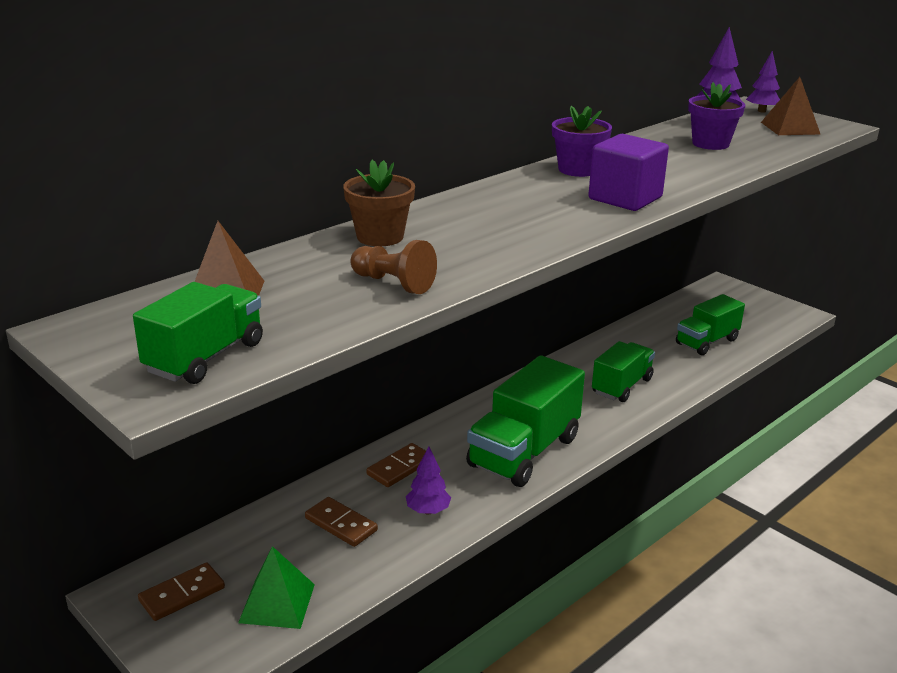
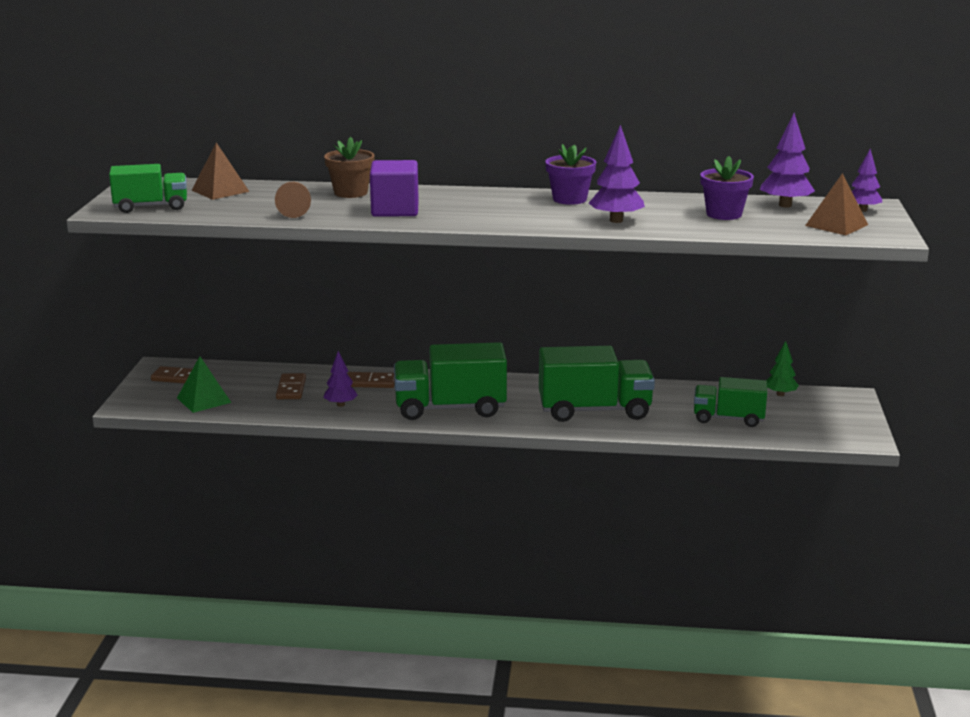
camera: 50 degrees right, 5 degrees down
(621, 386) = (594, 410): green truck -> green truck, size x1.59
(625, 198) = (541, 220): purple cube -> purple cube (395, 210)
(672, 177) = (616, 220): none -> purple tree
(687, 304) = (780, 394): none -> green tree

